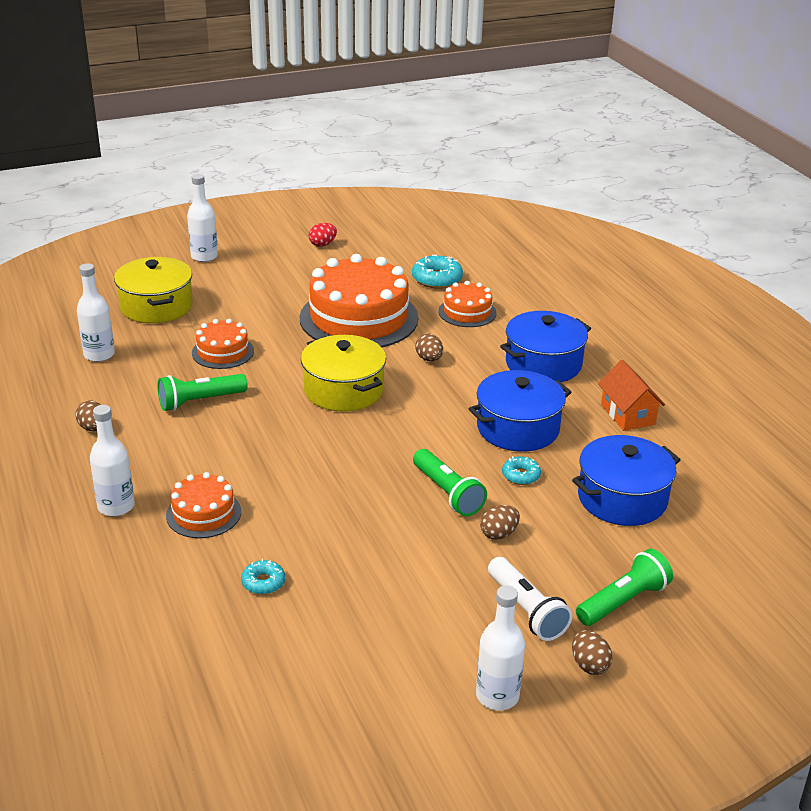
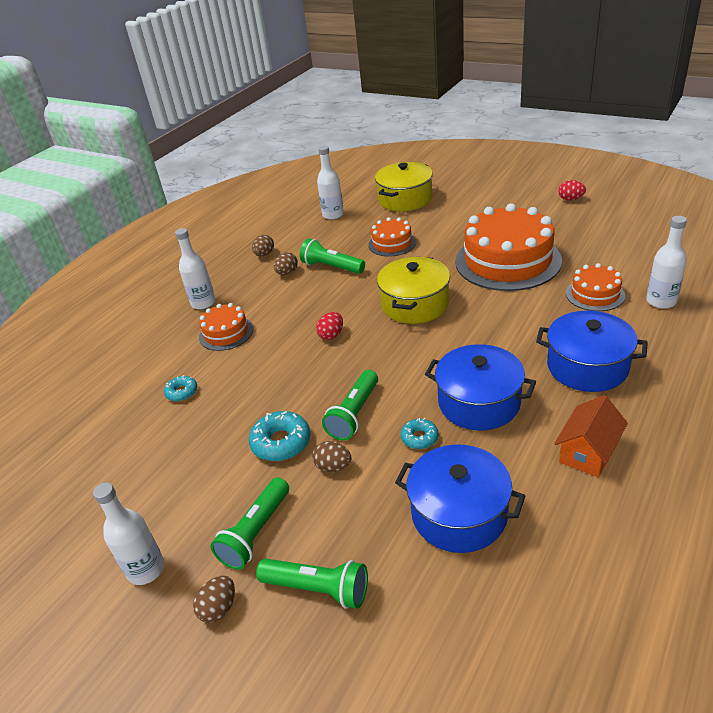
camera: 60 degrees right, 5 degrees up
(204, 256) = (481, 179): white bottle -> white bottle (661, 301)
(315, 453) = (331, 335): none -> red egg
(429, 359) = (505, 314): brown egg -> brown egg (287, 273)
(437, 279) = (614, 258): turquoise donut -> turquoise donut (281, 442)
(526, 610) = (256, 532): white flashlight -> green flashlight

